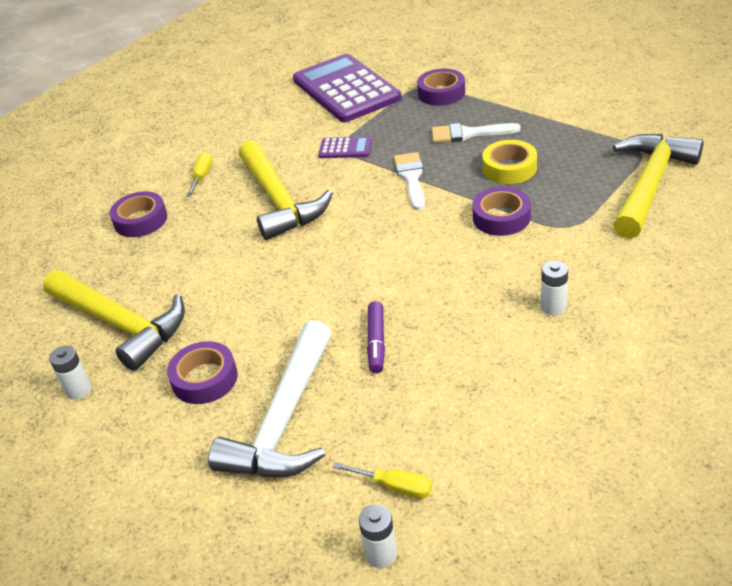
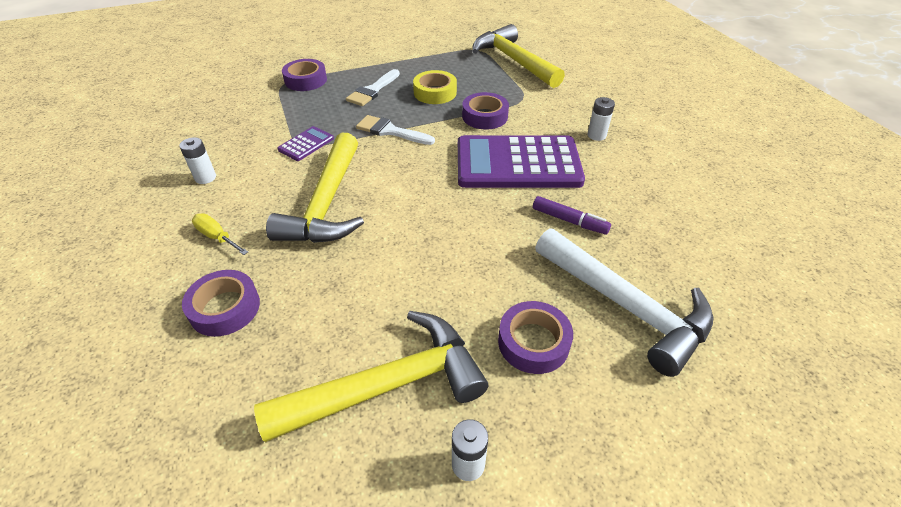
camera: 65 degrees left, 5 degrees up
(279, 200) = (327, 203): yellow hammer -> yellow hammer turned 90 degrees clockwise
(346, 89) = (224, 113): purple calculator -> purple calculator (517, 163)
(381, 554) = (802, 305): white battery -> white battery (205, 178)
(395, 487) = (735, 272): yellow screwdriver -> none

